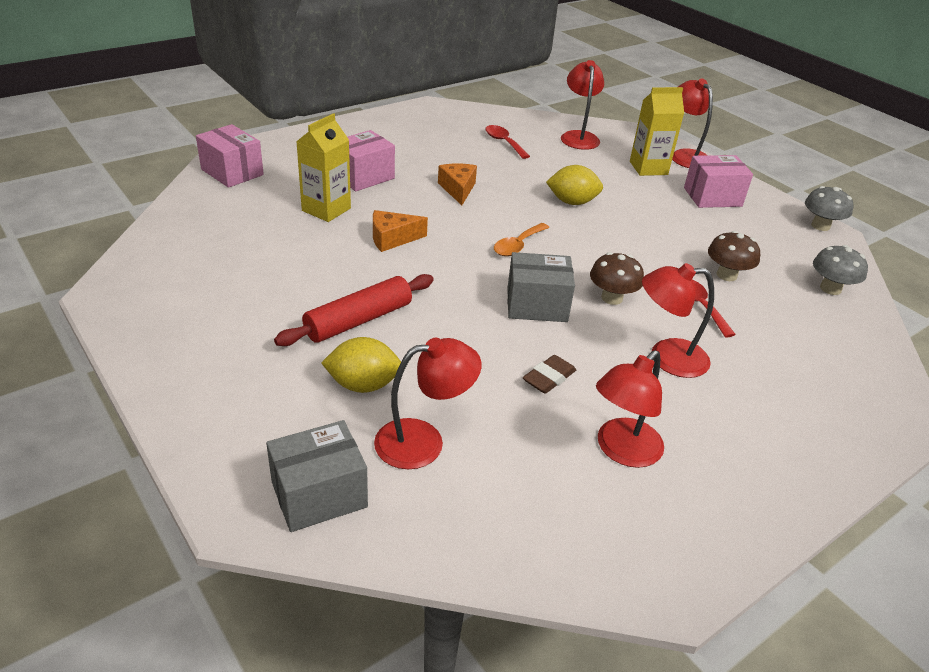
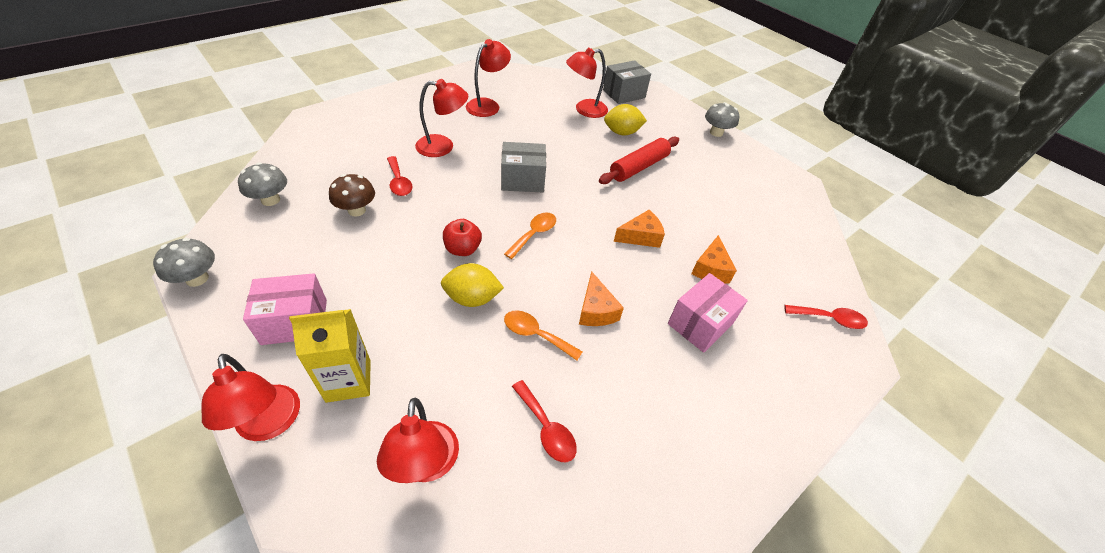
camera: 175 degrees right, 10 degrees up
(172, 385) = (716, 133): none -> grey mushroom
(232, 172) = (829, 319): pink box -> red spoon
(326, 209) = (710, 269): yellow carton -> orange cheese
(512, 179) = (536, 335): none -> orange spoon
(549, 378) = (520, 136): brown eraser -> none
(593, 236) = (462, 249): none -> red apple
(612, 298) = (465, 187): brown mushroom -> none

